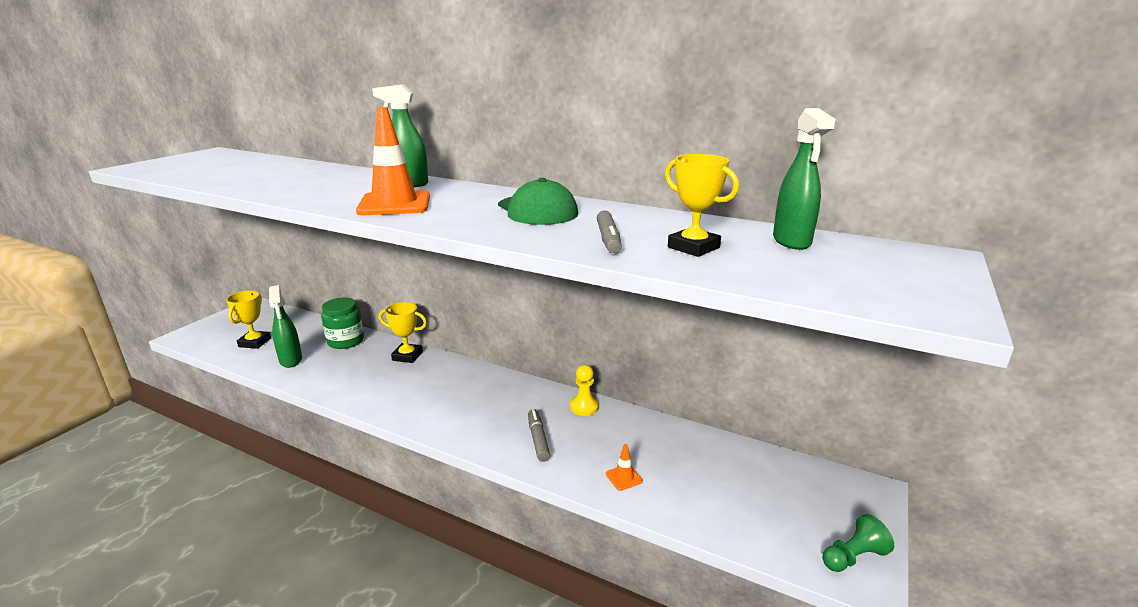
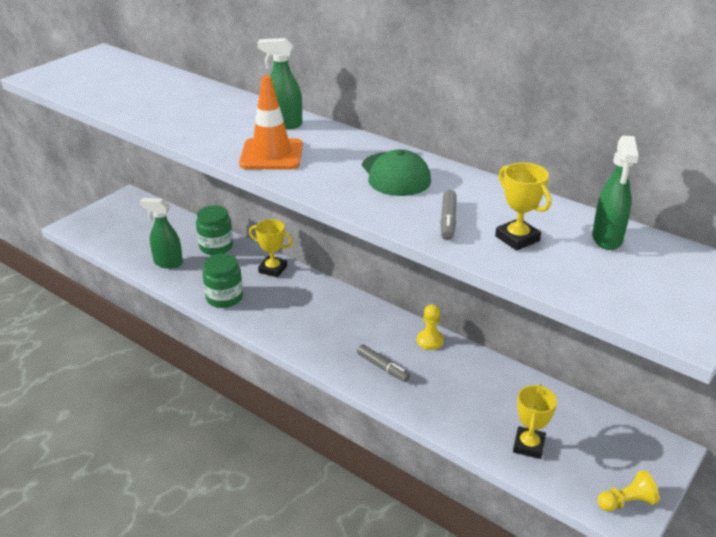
camera: 10 degrees right, 10 degrees up
(255, 342) = (134, 240): yellow trophy -> yellow trophy (529, 445)
(291, 360) = (168, 263): green spray bottle -> green spray bottle turned 120 degrees clockwise
(354, 387) = (224, 298): none -> green jar
(538, 439) = (383, 367): grey marker -> grey marker turned 135 degrees clockwise
(624, 477) = (451, 411): orange traffic cone -> none
(853, 557) = (626, 502): green pawn -> yellow pawn

